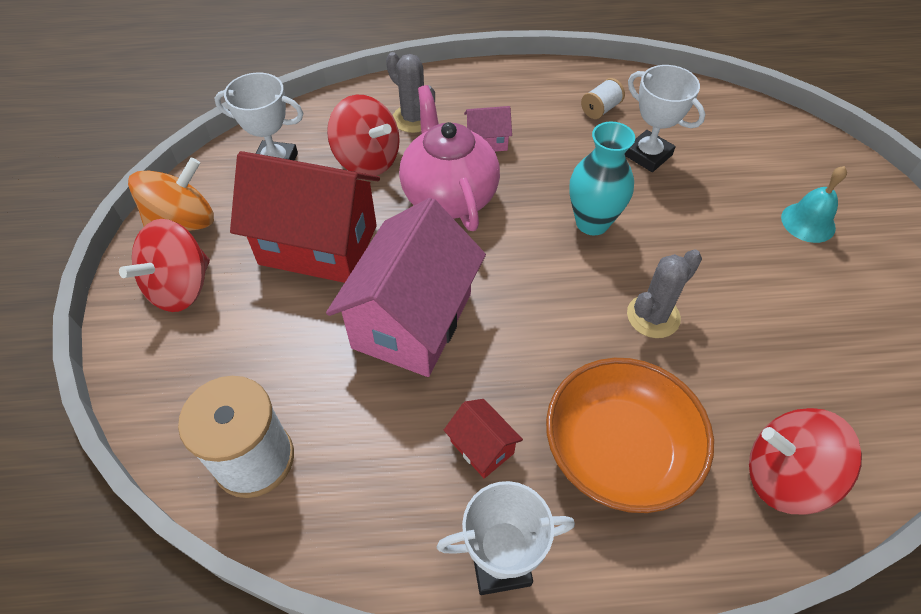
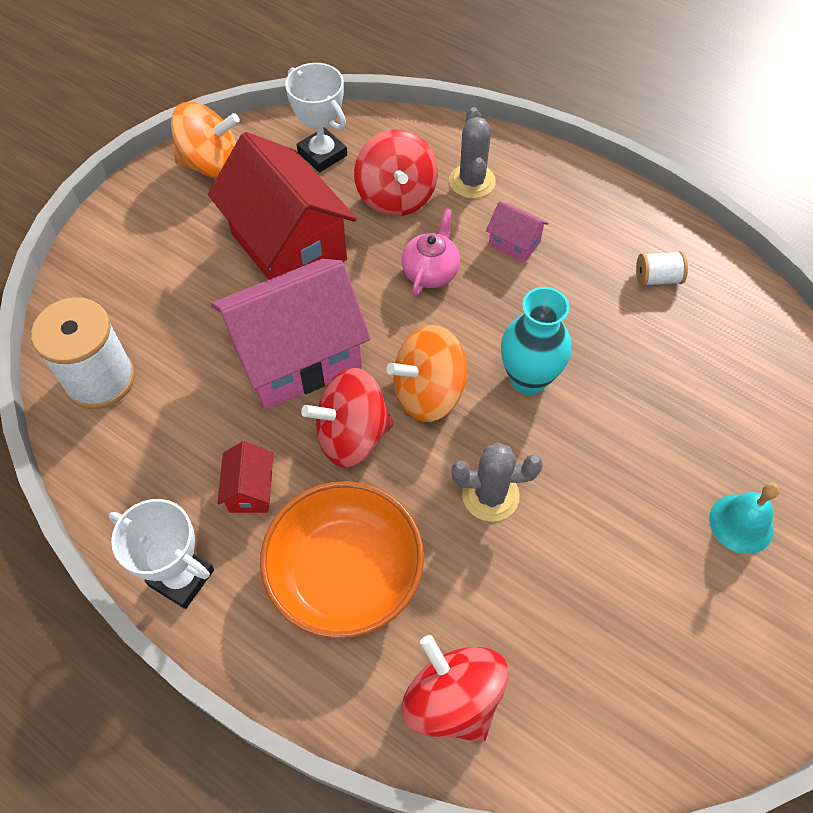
camera: 40 degrees right, 5 degrees up
(180, 287) = (165, 216): red spinning top -> red spinning top (352, 435)
(449, 195) = (431, 272): pink teapot -> pink teapot, size x0.56
(537, 278) = (428, 393): none -> orange spinning top
(648, 155) = (653, 352): white trophy -> none

